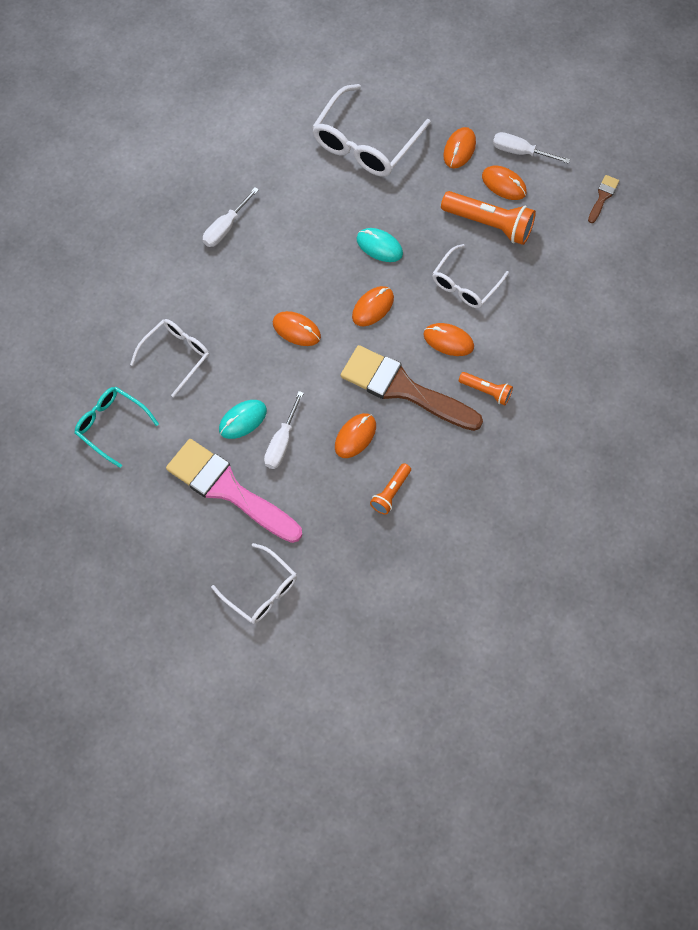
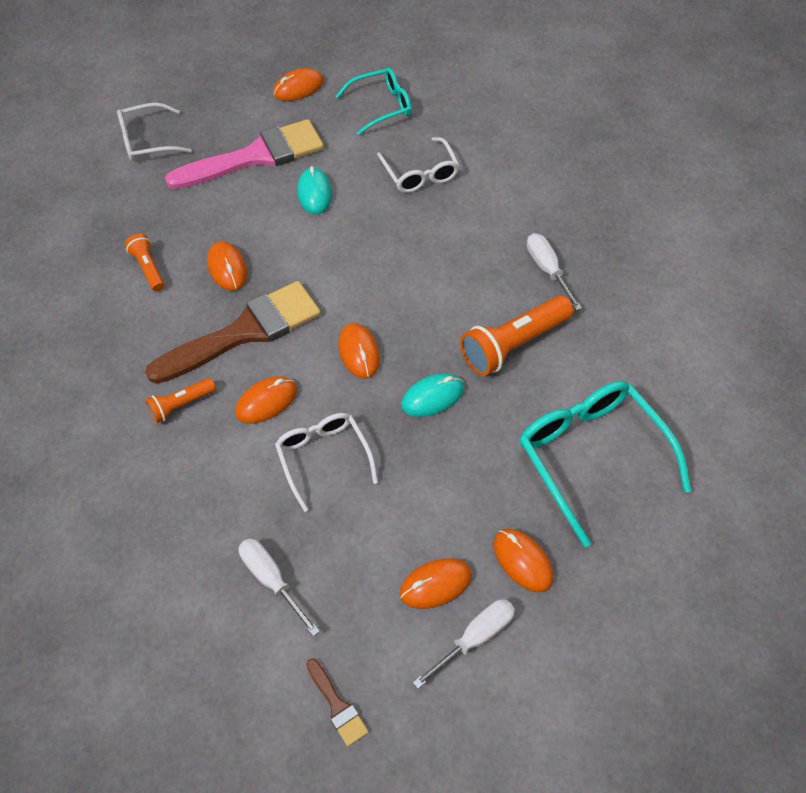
camera: 120 degrees right, 10 degrees down
(282, 442) = (269, 211): white screwdriver -> white screwdriver (272, 580)
(296, 330) = (380, 275): orange mouse -> orange mouse (298, 88)
(365, 143) = (592, 457): white glasses -> turquoise glasses
(489, 224) = (387, 531): orange flashlight -> orange flashlight (513, 345)

